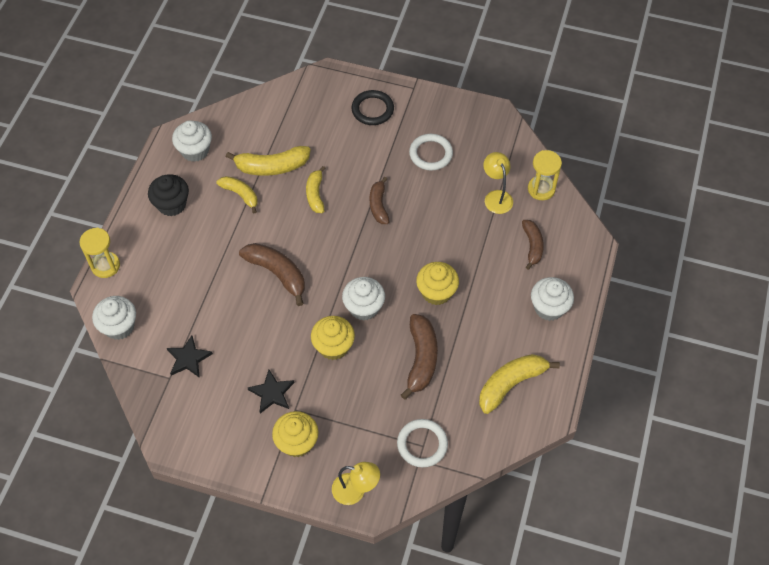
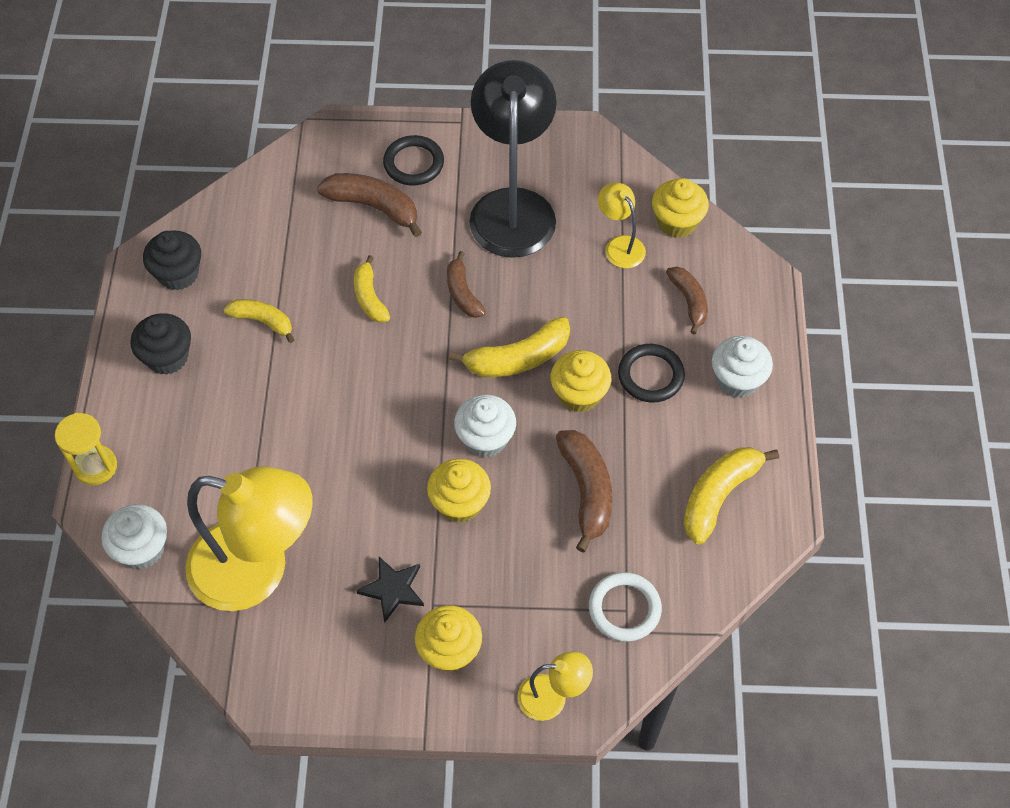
camera: 15 degrees left, 0 degrees up
(188, 358) = (258, 570): black star -> yellow lamp
(195, 151) = (178, 274): white cupcake -> black cupcake
(272, 167) = (296, 272): yellow banana -> yellow banana (518, 358)
(277, 273) = (349, 420): brown banana -> brown banana (374, 207)
(431, 154) = (512, 207): white ring -> black lamp
(489, 291) = (650, 375): none -> black ring
(541, 189) = (676, 222): yellow hourglass -> yellow cupcake

